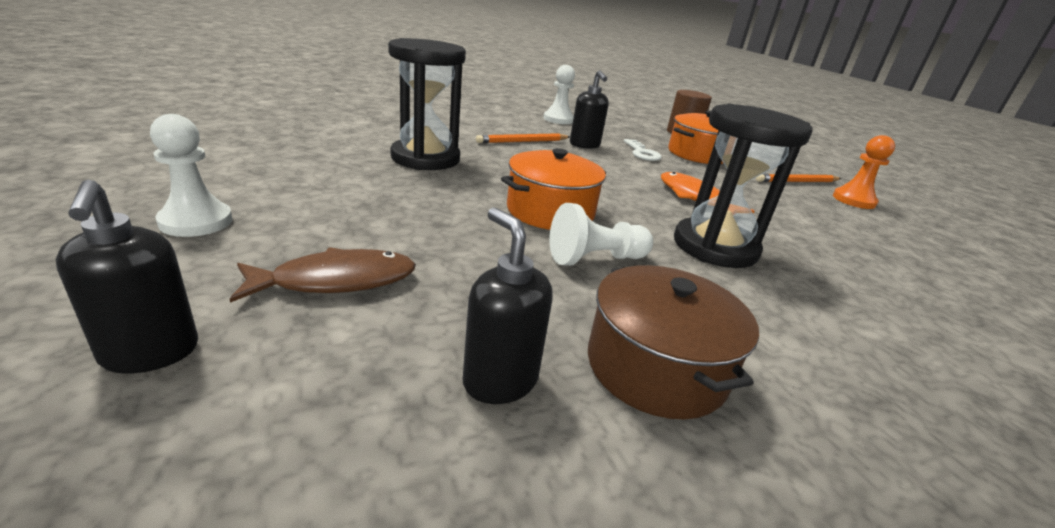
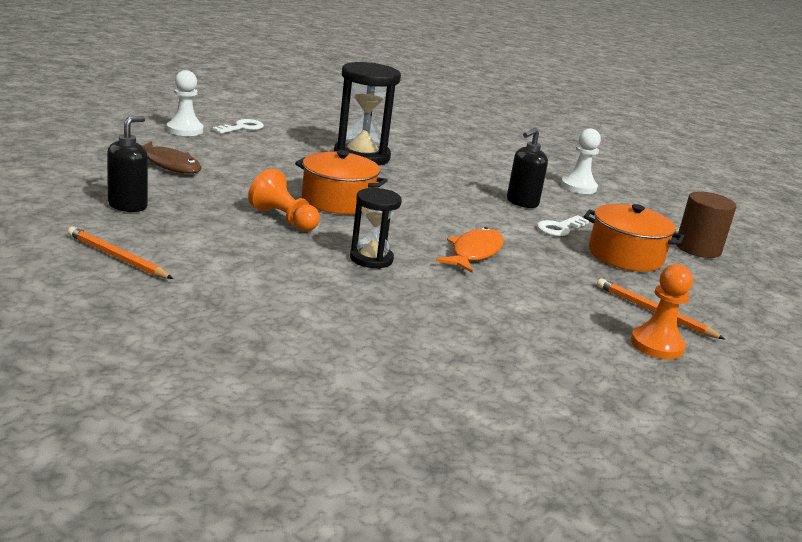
camera: 60 degrees right, 5 degrees down
(150, 353) = (84, 149): black soap dispenser -> none
(248, 182) = (242, 128): none -> white key
(523, 141) = (472, 180): orange pencil -> orange pencil (117, 257)
(595, 259) = (284, 219): white pawn -> orange pawn
(655, 367) = (177, 239): brown pot -> none
(715, 247) = (371, 259): black hourglass -> black hourglass, size x0.58

